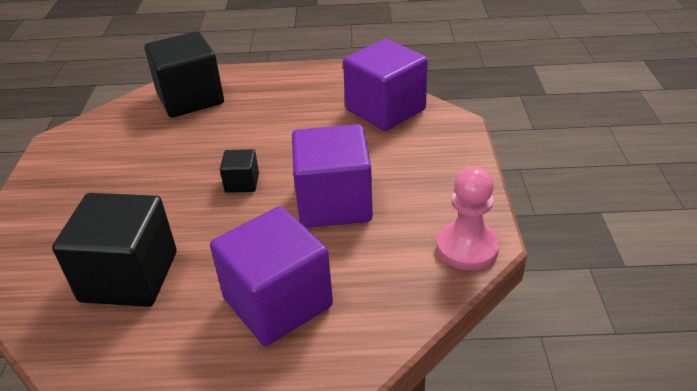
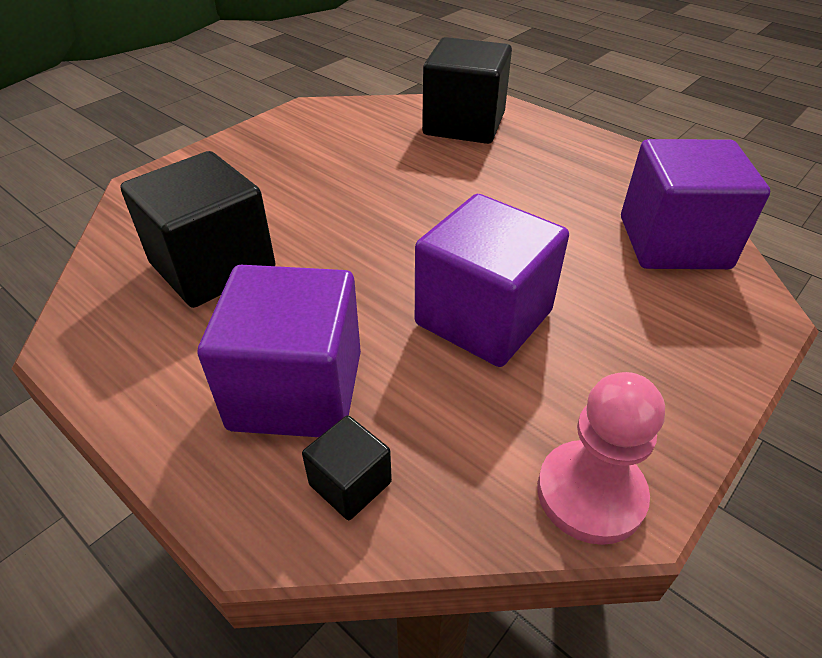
camera: 40 degrees right, 5 degrees up
(242, 183) = (414, 236): black cube -> black cube (350, 483)

